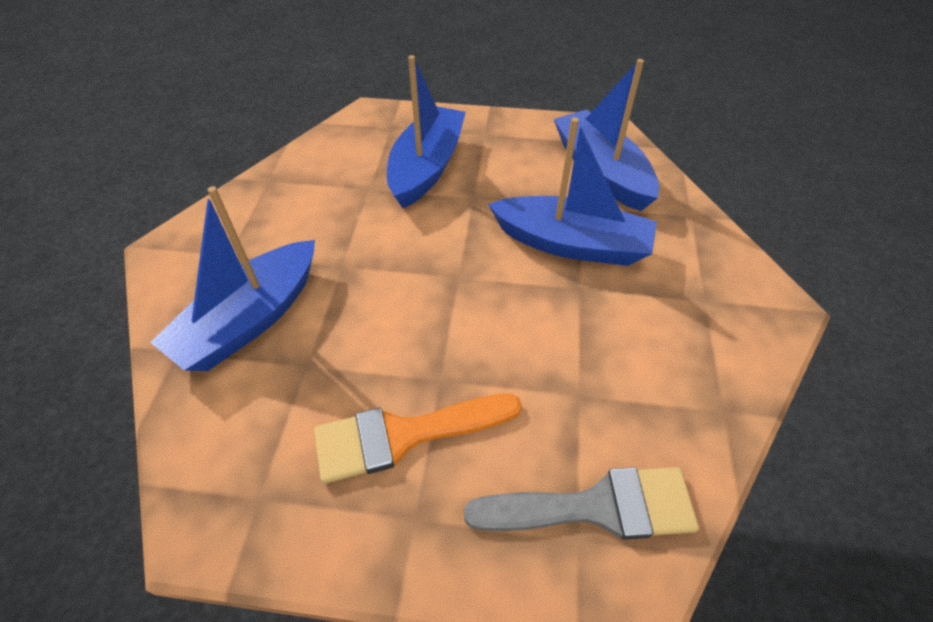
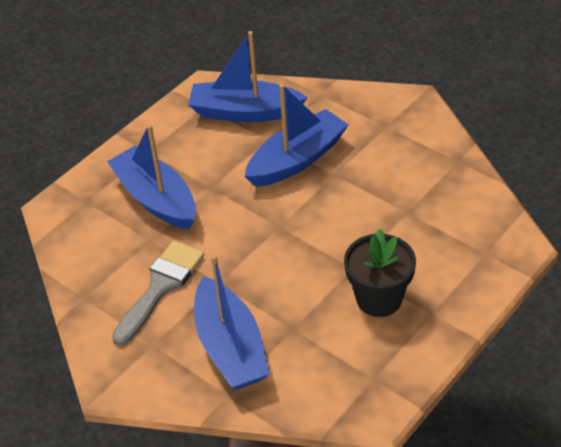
camera: 55 degrees left, 5 degrees down
(403, 435) = (379, 298): orange brush -> black flower pot
(596, 507) = (474, 237): grey brush -> grey brush (160, 287)

